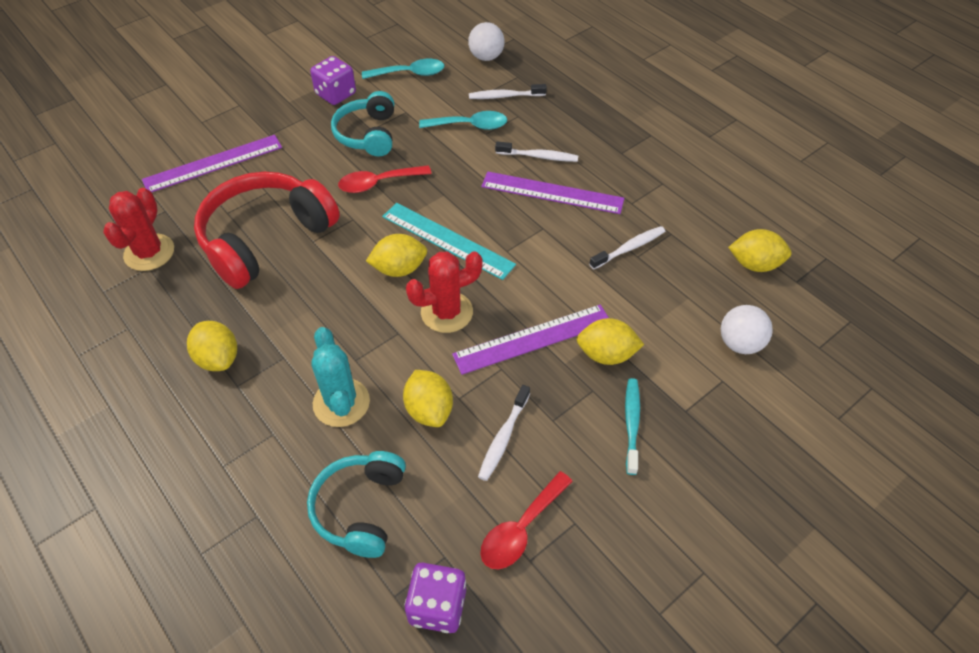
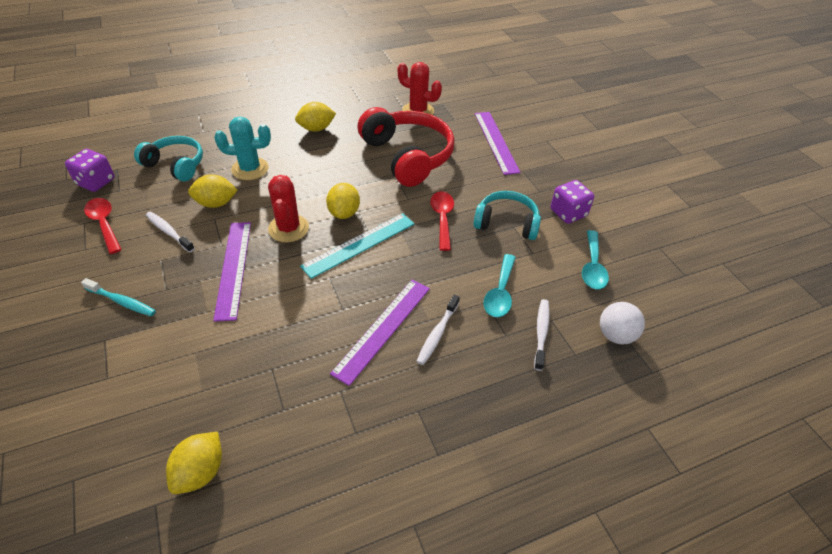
camera: 105 degrees right, 5 degrees down
(606, 354) = (188, 307): yellow lemon -> none
(629, 248) = (284, 365): white toothbrush -> none
(740, 343) = (128, 409): white ball -> none

